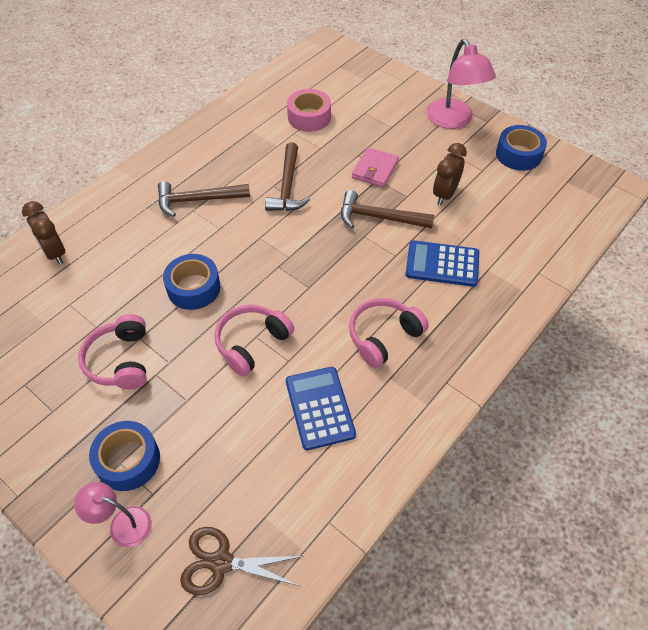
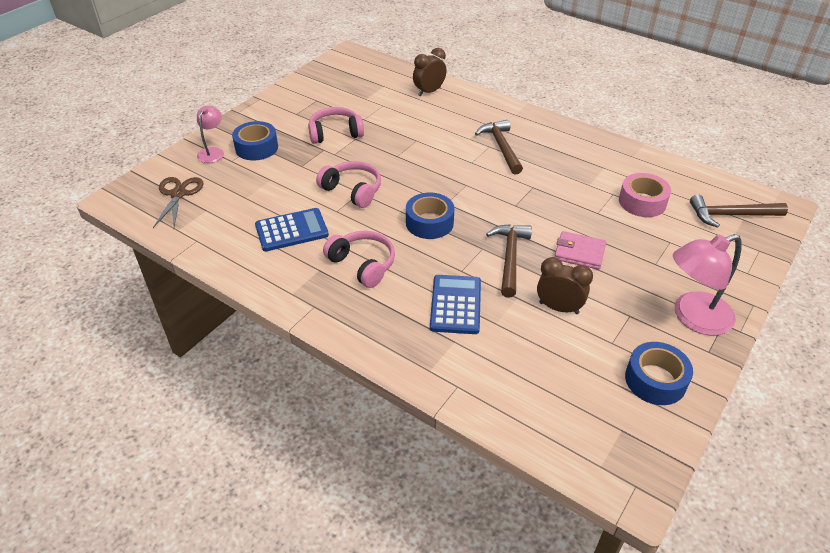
camera: 85 degrees right, 10 degrees down
(193, 288) = (404, 156): blue tape -> blue tape (429, 223)
(287, 186) = (534, 195): brown hammer -> brown hammer (731, 215)

